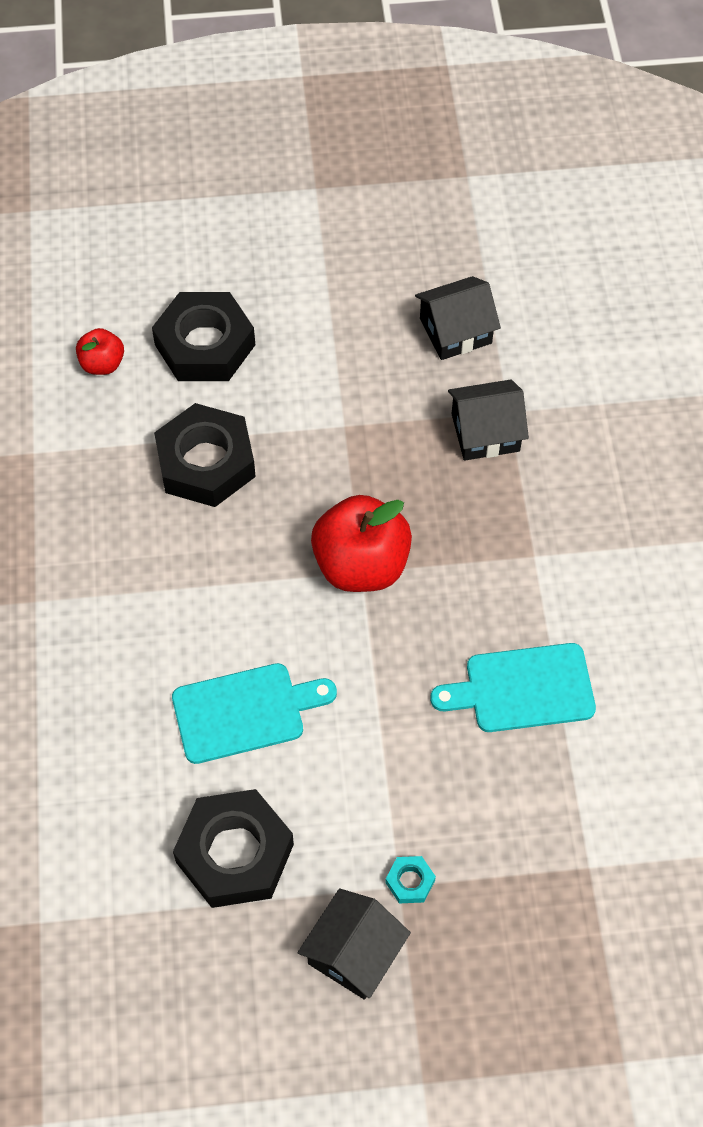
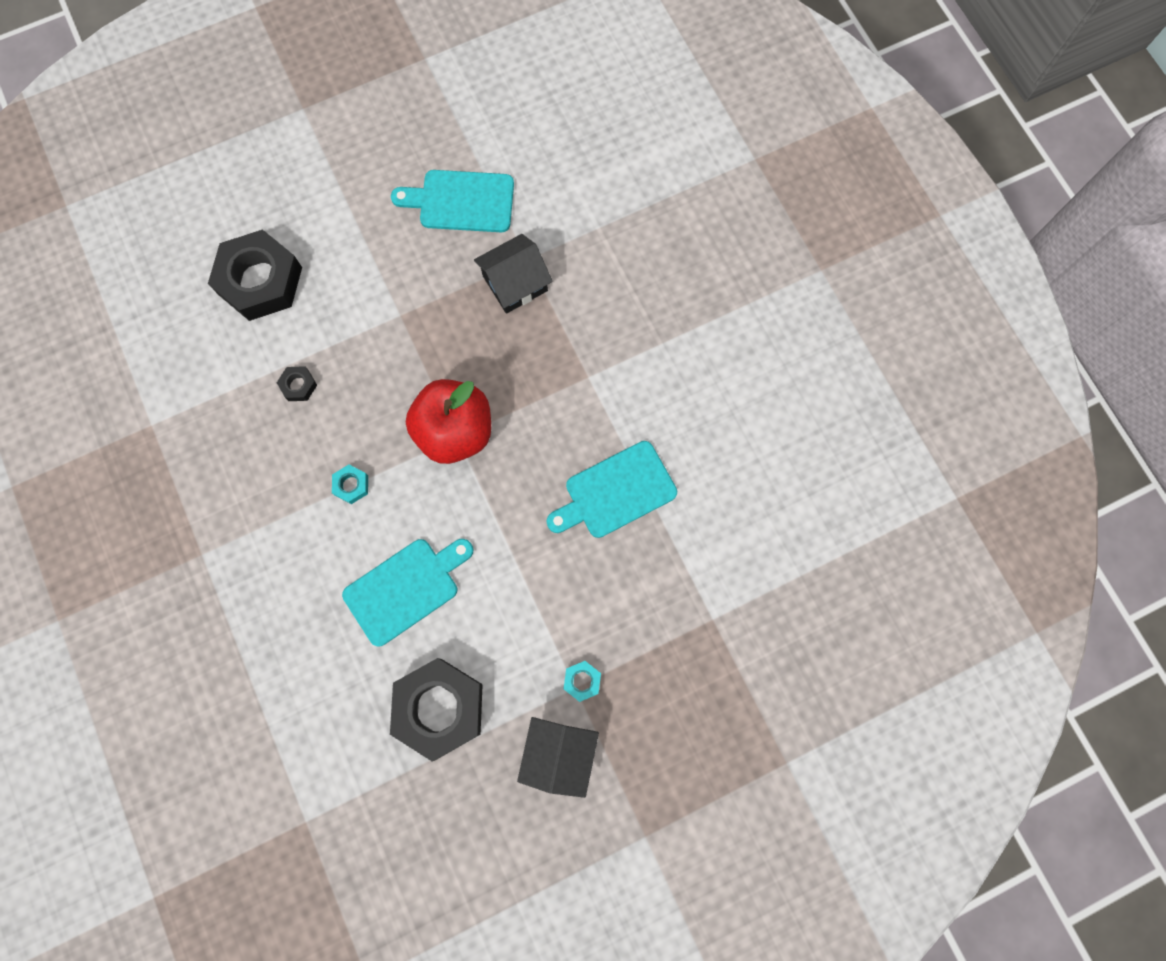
camera: 20 degrees left, 15 degrees up
(102, 364) = (180, 326): red apple -> none
(206, 463) = (298, 385): black nut -> black nut, size x0.42
(225, 583) = (351, 485): none -> turquoise nut
(455, 331) = (461, 201): black house -> turquoise cutting board

